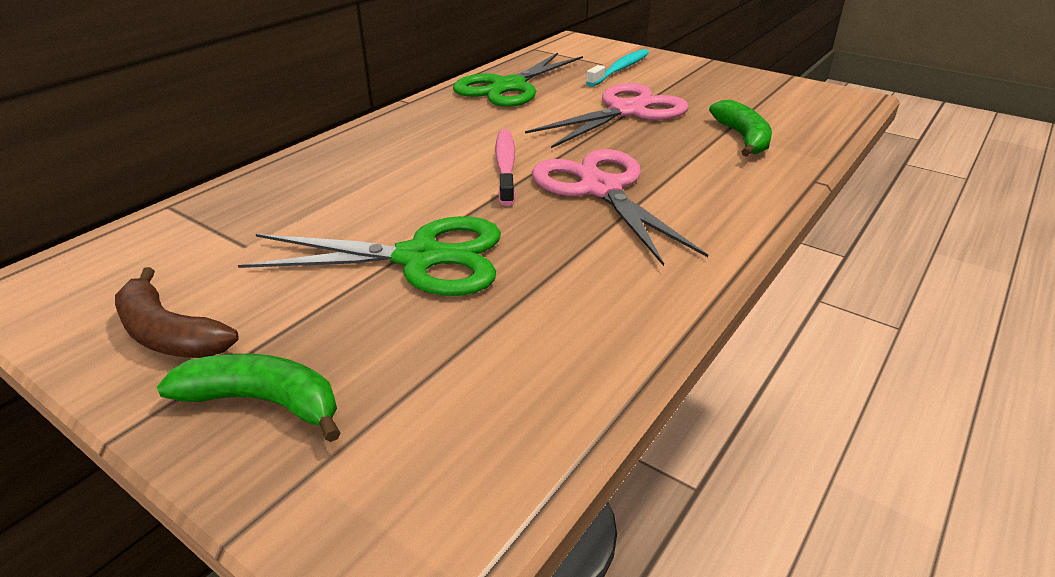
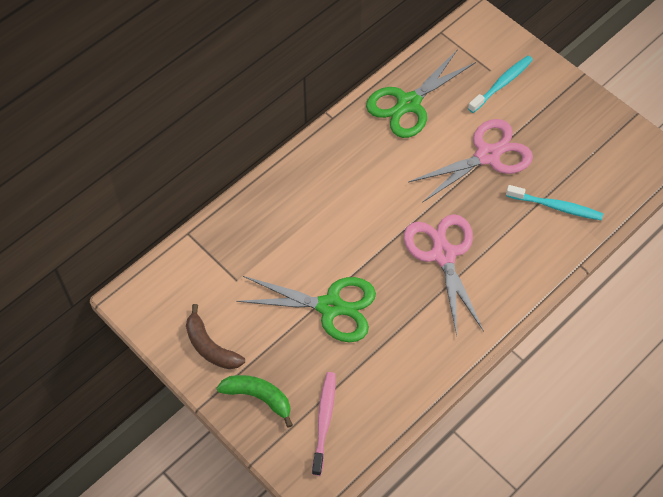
camera: 10 degrees right, 25 degrees up
(505, 166) = (389, 219): pink toothbrush -> pink toothbrush (324, 421)
(743, 138) = (556, 206): green banana -> turquoise toothbrush

